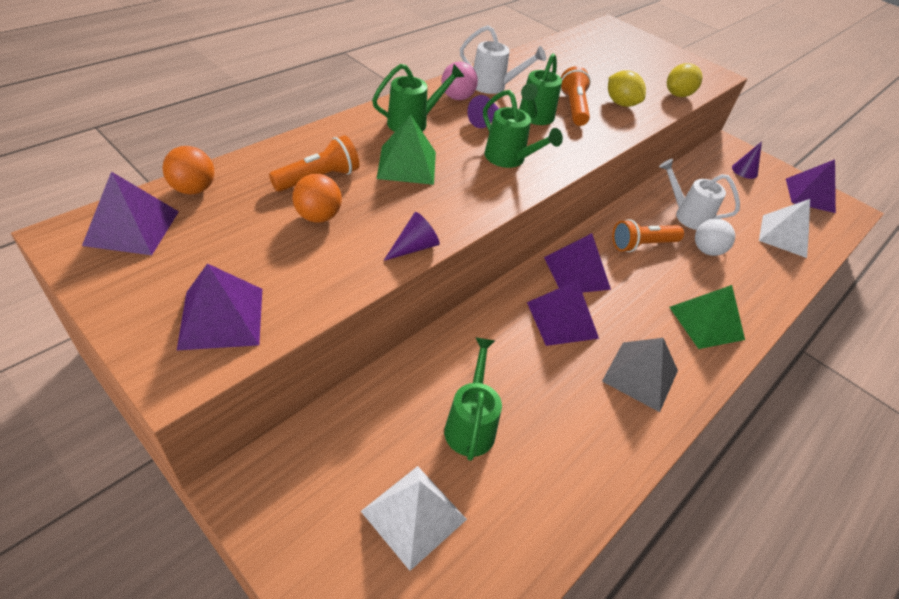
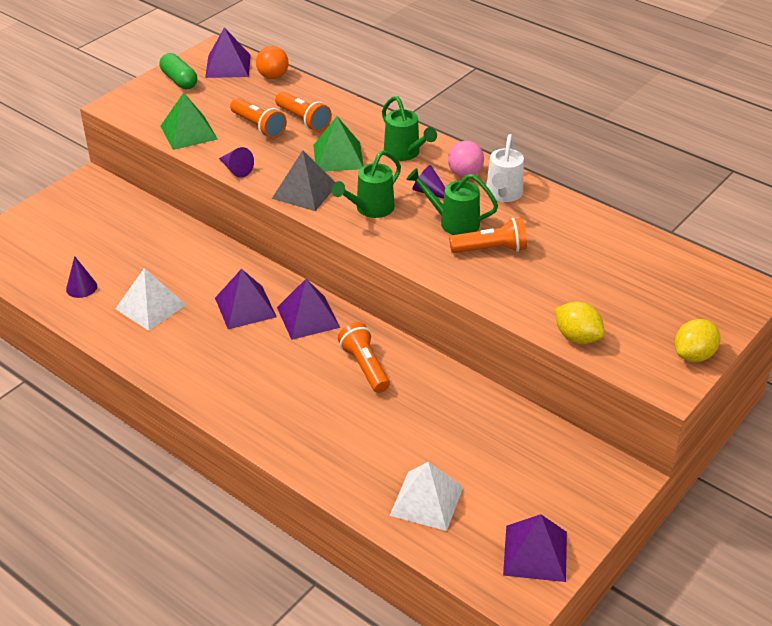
camera: 90 degrees right, 5 degrees down
(141, 285) = (179, 80): none -> green capsule
(221, 318) = (157, 110): purple pyramid -> none
(318, 216) = (258, 127): orange ball -> orange flashlight
(413, 515) = (70, 243): white pyramid -> white pyramid (150, 306)
(471, 424) = (136, 262): green watering can -> none
(621, 103) = (522, 286): yellow lemon -> yellow lemon (694, 355)
(640, 376) = (189, 352): grey pyramid -> grey pyramid (304, 191)
(687, 215) = (432, 410): white watering can -> none
(706, 250) = (373, 419): white ball -> none
(706, 323) = (260, 404): green pyramid -> green pyramid (189, 132)
(744, 171) = (563, 485): purple cone -> purple cone (81, 287)

